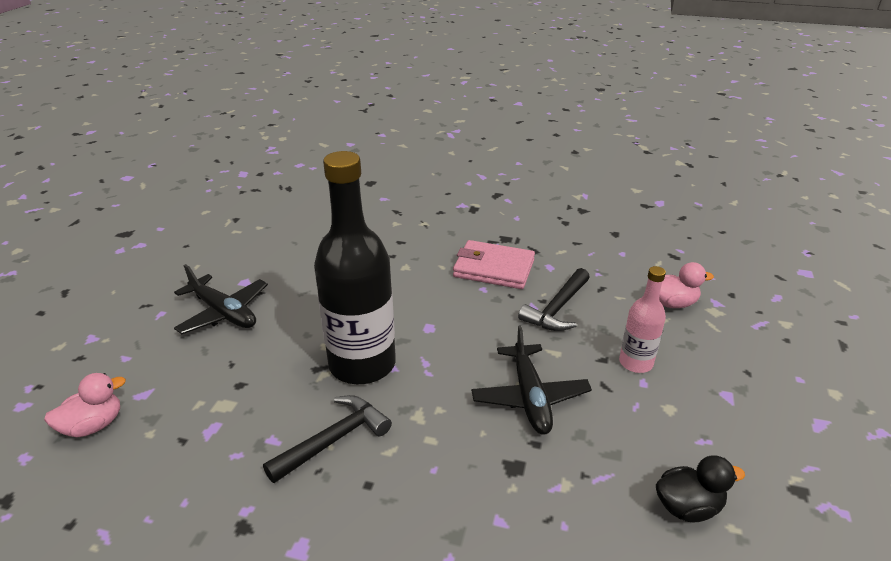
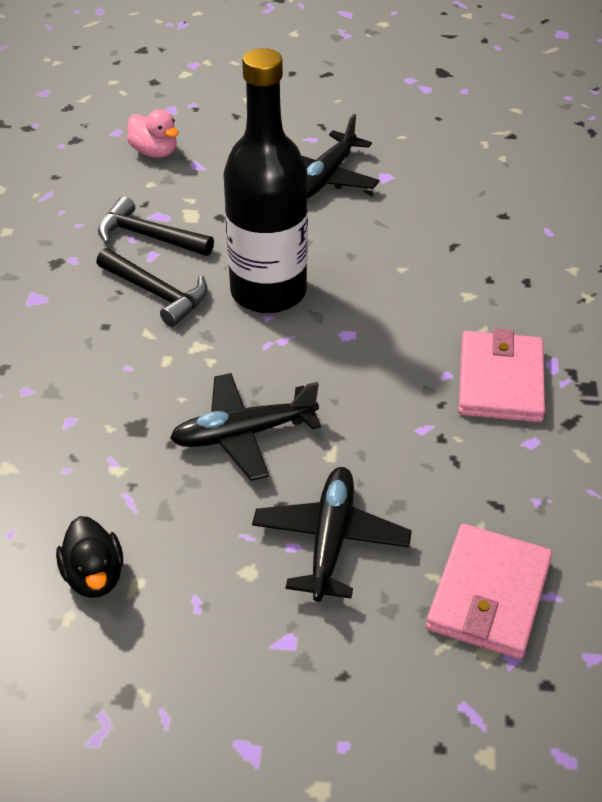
camera: 80 degrees right, 10 degrees up
(557, 309) = (426, 454): black hammer -> black hammer (148, 236)
(635, 363) = (331, 540): pink bottle -> black plane
(673, 303) = (489, 595): pink duck -> pink wallet

